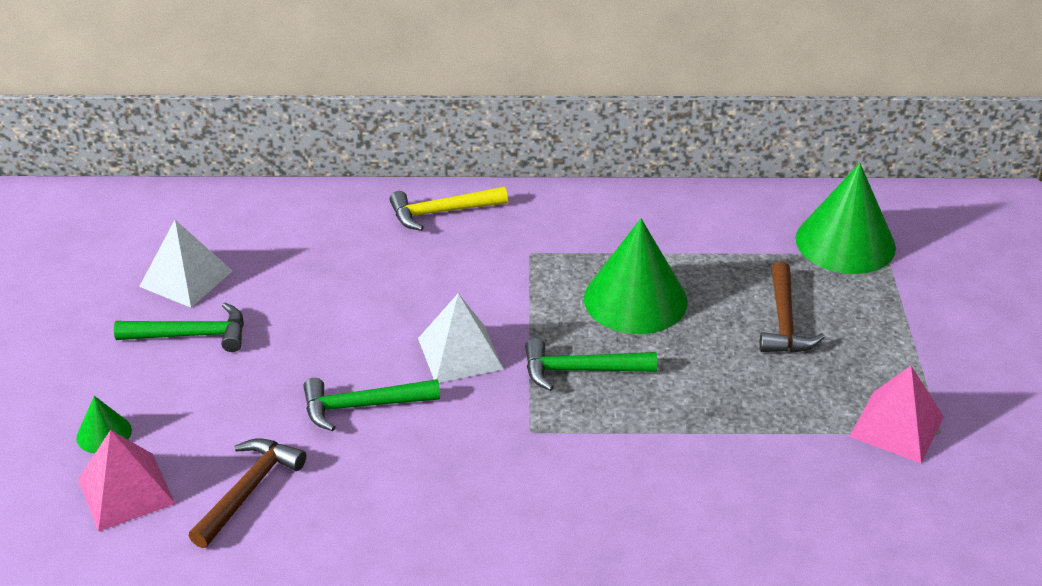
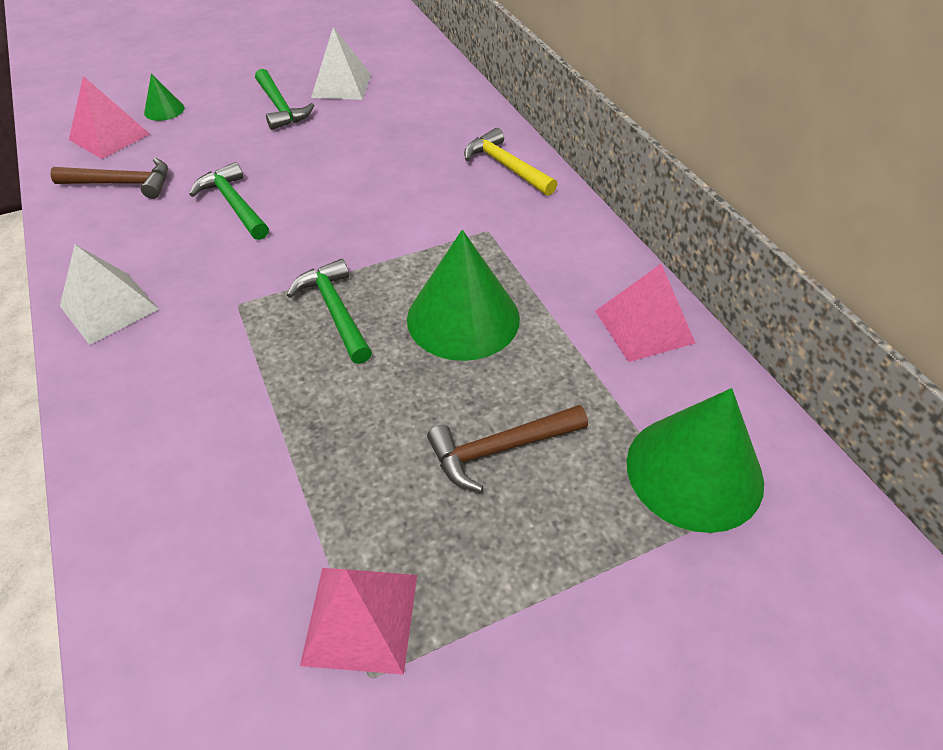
camera: 65 degrees right, 10 degrees up
(460, 353) = (323, 233): white pyramid -> white pyramid (109, 307)
(701, 213) = (644, 326): none -> pink pyramid

